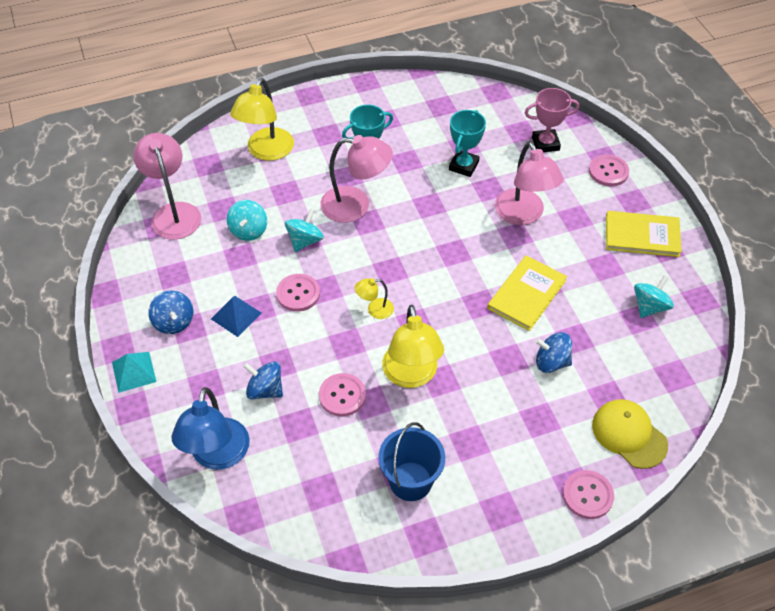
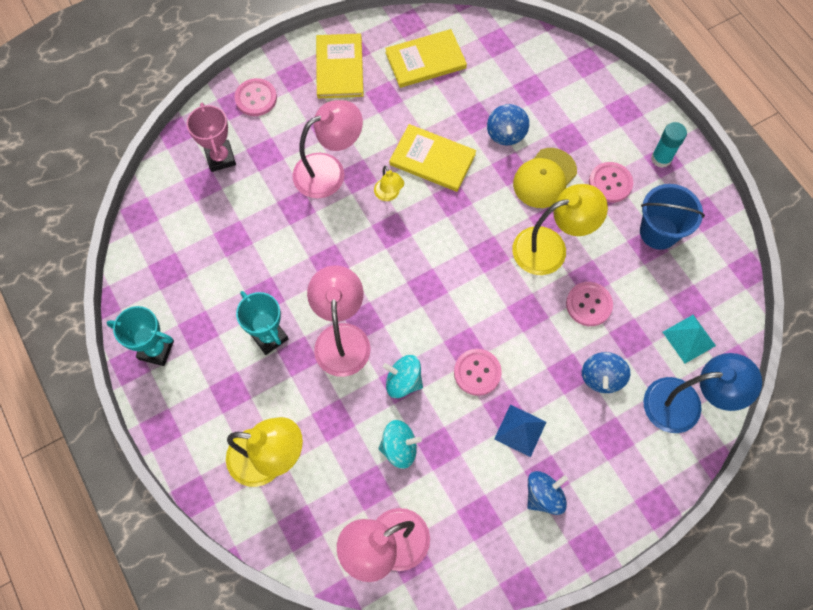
camera: 100 degrees left, 15 degrees up
(134, 371) = (616, 519): turquoise pyramid -> turquoise pyramid (688, 338)
(374, 310) = (481, 293): yellow lamp -> yellow lamp (389, 195)
(463, 166) = (265, 235): turquoise trophy -> turquoise trophy (156, 350)
(503, 508) = (661, 158): none -> turquoise glue stick
(587, 495) = (630, 100): pink button -> pink button (610, 183)
(629, 435) = (565, 73): yellow cap -> yellow cap (544, 178)
(649, 307) = (425, 60): turquoise spinning top -> yellow book

